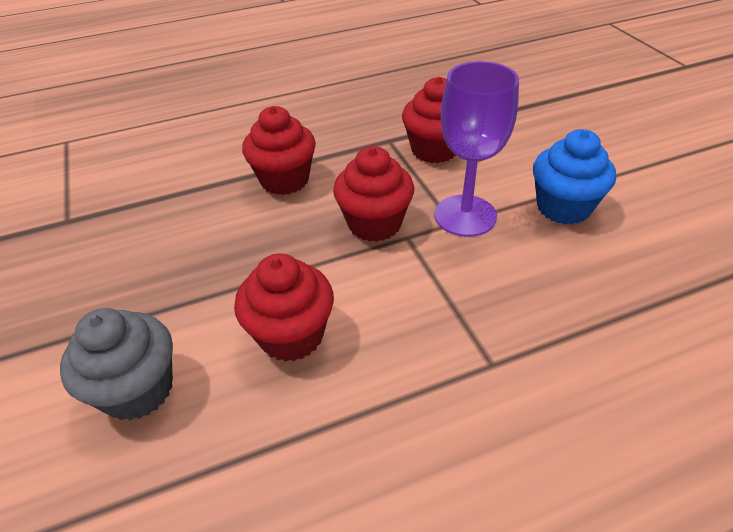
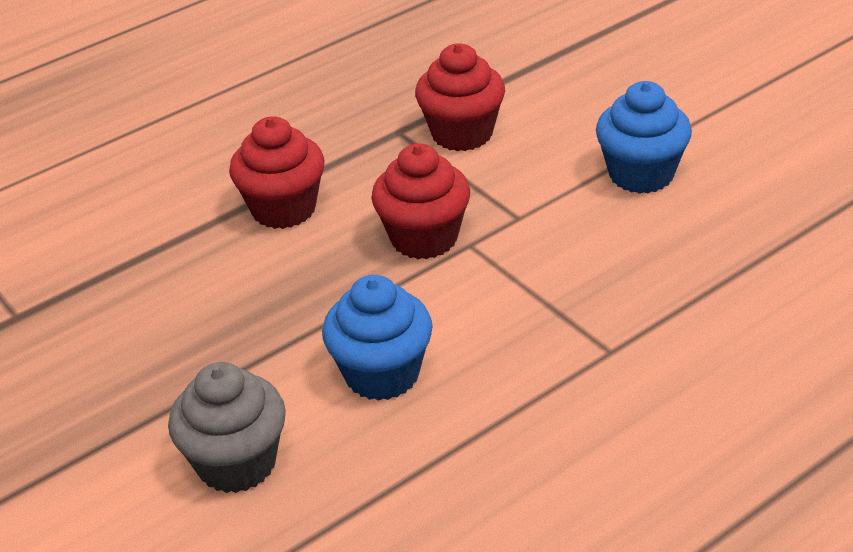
camera: 15 degrees left, 5 degrees down
(291, 335) = (382, 374): red cupcake -> blue cupcake
(465, 216) = (529, 207): purple goblet -> none

